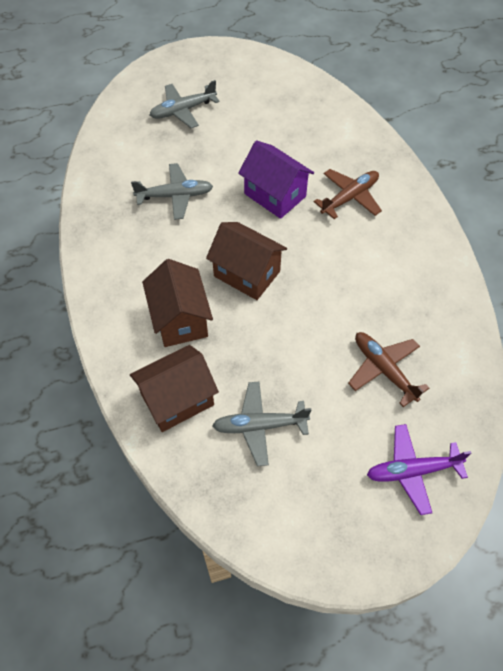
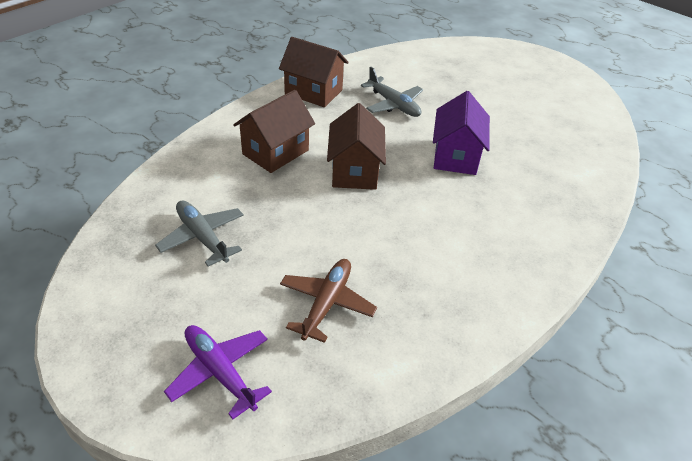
camera: 55 degrees right, 15 degrees down
(177, 399) = (197, 179): brown house -> brown house (313, 92)
(183, 110) = (483, 76): grey plane -> none
(350, 197) = (507, 204): brown plane -> none

